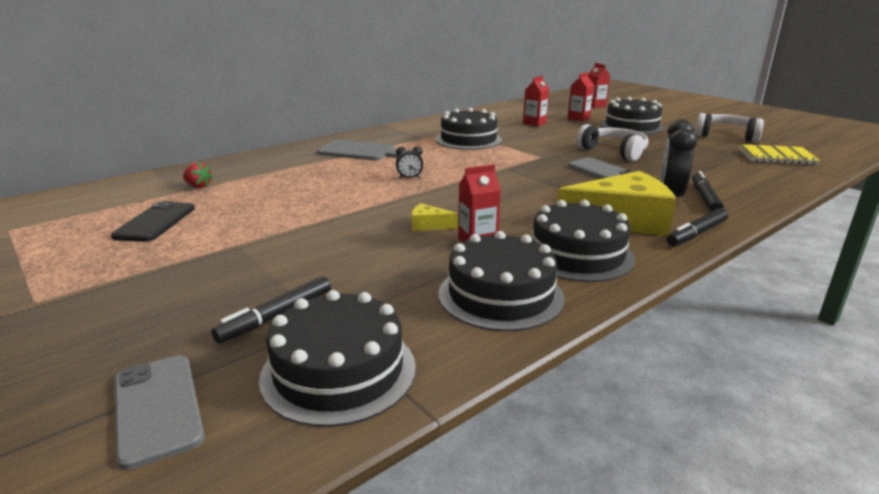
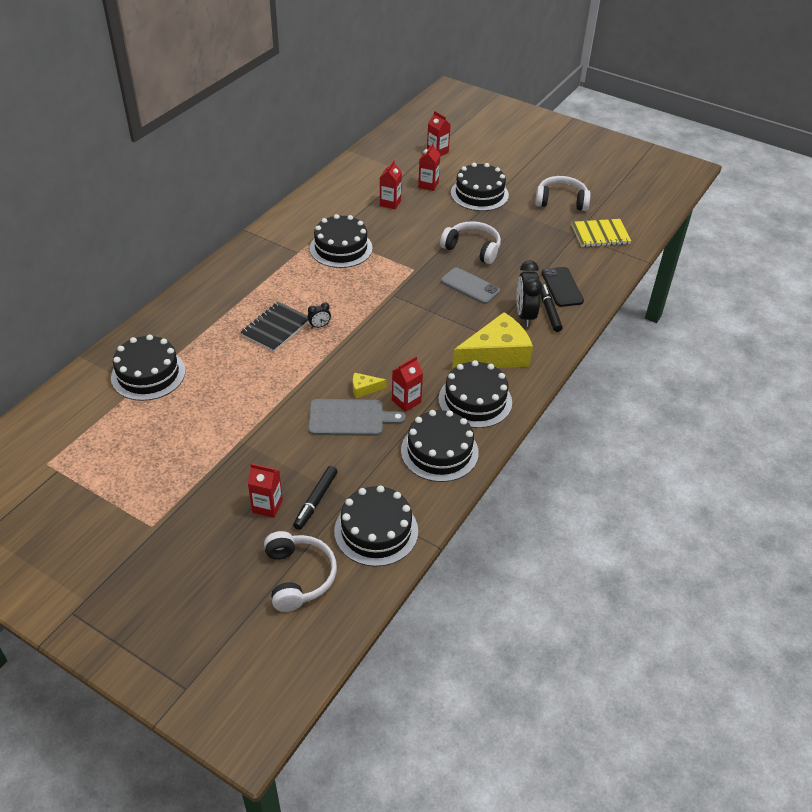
camera: 20 degrees left, 20 degrees up
(155, 222) = (156, 429): black phone -> black phone (562, 287)
(157, 408) = (298, 576): grey phone -> white headphones
(198, 186) = (148, 374): red strawberry -> black cake
(204, 309) = (267, 506): none -> red carton
(359, 151) = (252, 288): grey cutting board -> grey cutting board (350, 418)
(361, 174) = (276, 328): none -> black notebook
(697, 234) = (547, 360): black marker -> none

